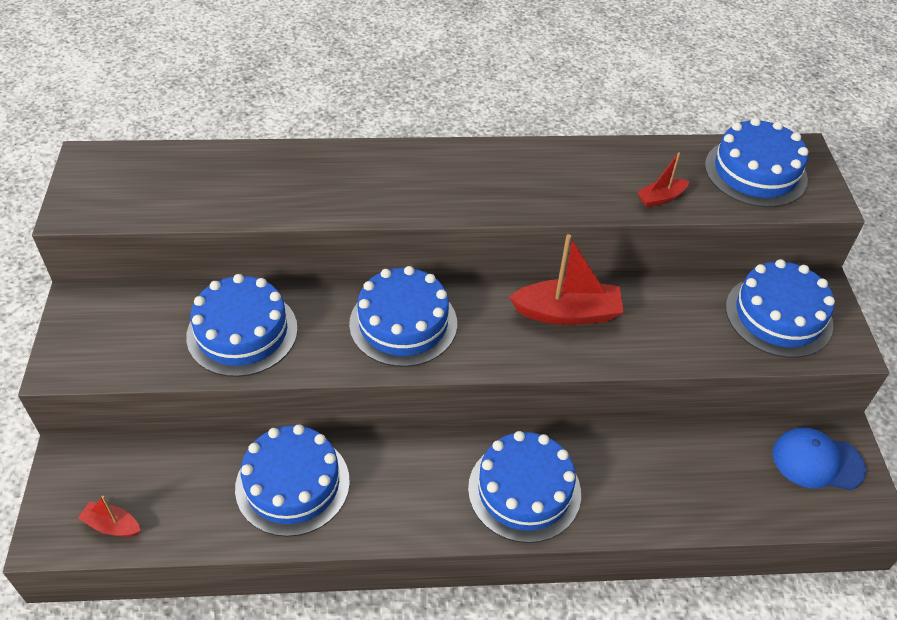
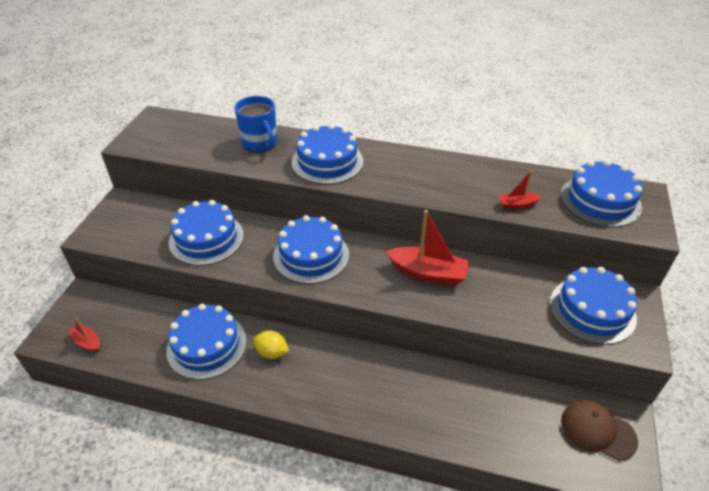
camera: 20 degrees right, 5 degrees down
(276, 174) = (260, 143): none -> blue mug
(388, 470) = (272, 352): none -> yellow lemon
(524, 490) = (359, 391): blue cake -> blue cake (327, 162)
(817, 461) = (597, 430): blue cap -> brown cap

